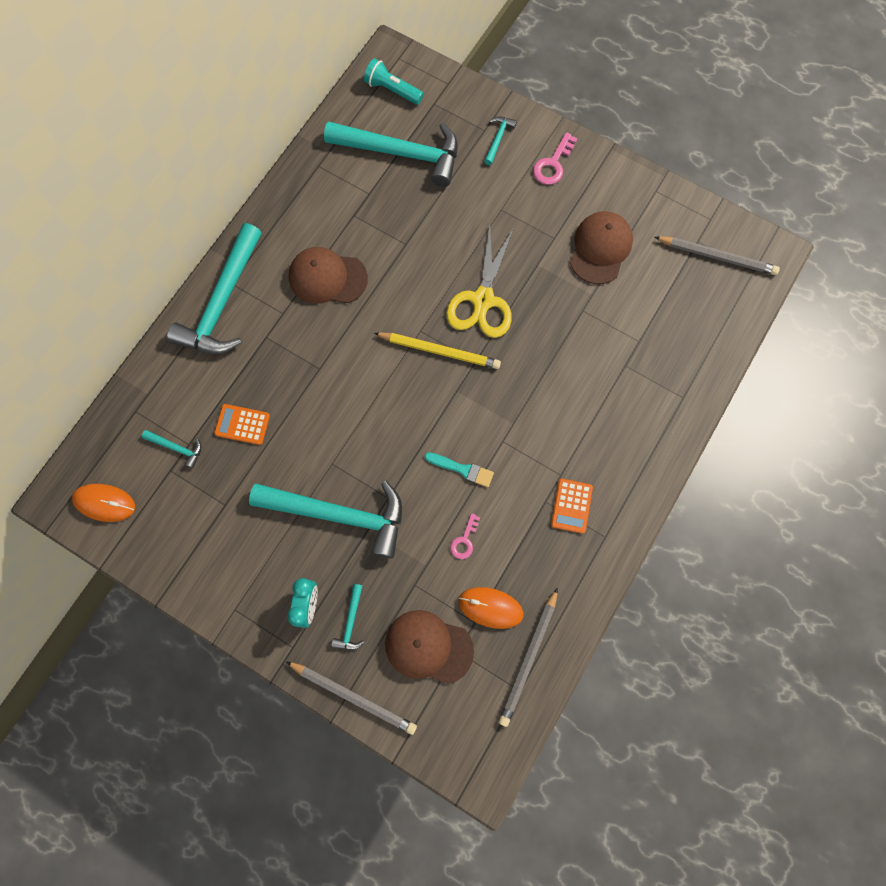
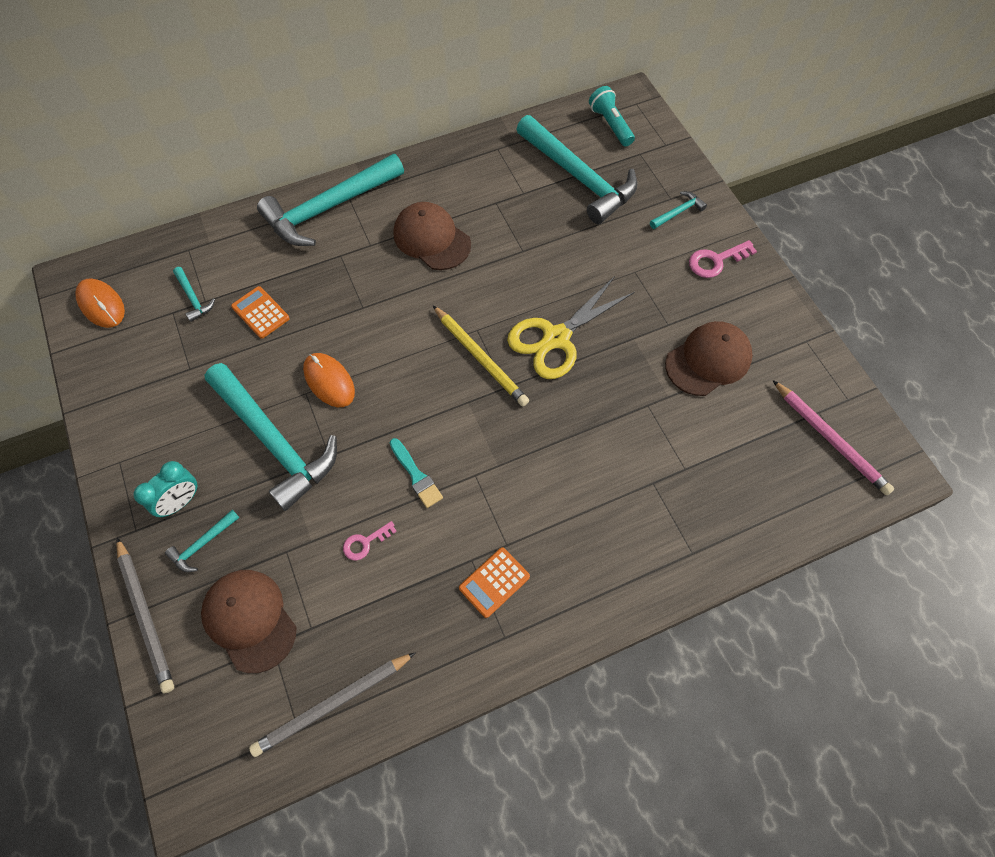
camera: 35 degrees right, 10 degrees down
(490, 607) = (337, 625): orange mouse -> orange mouse (329, 381)
(717, 257) = (830, 439): grey pencil -> pink pencil

